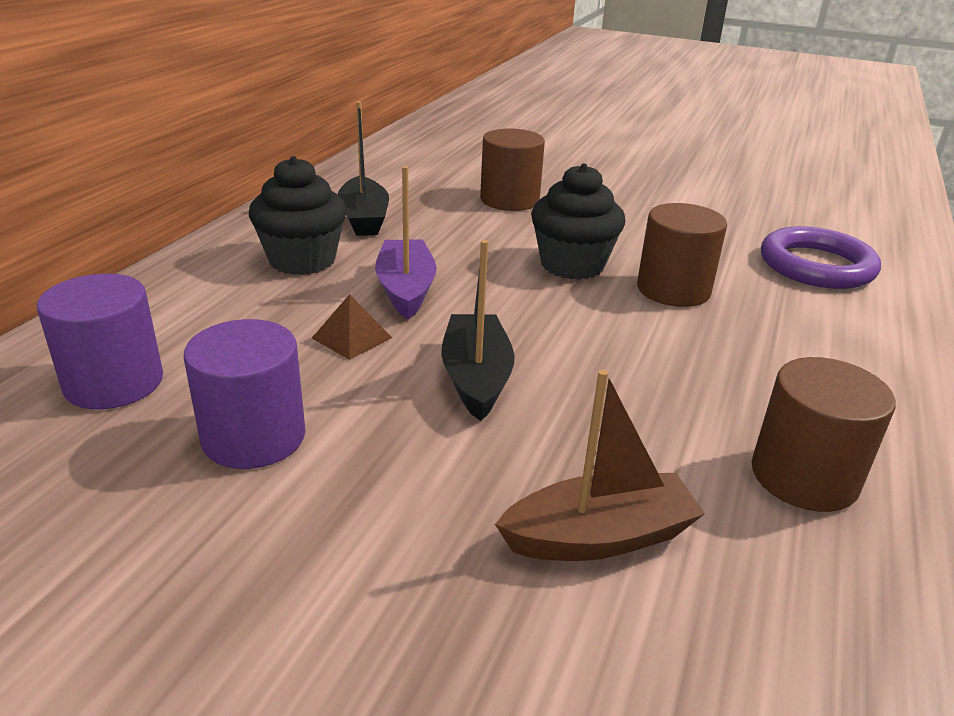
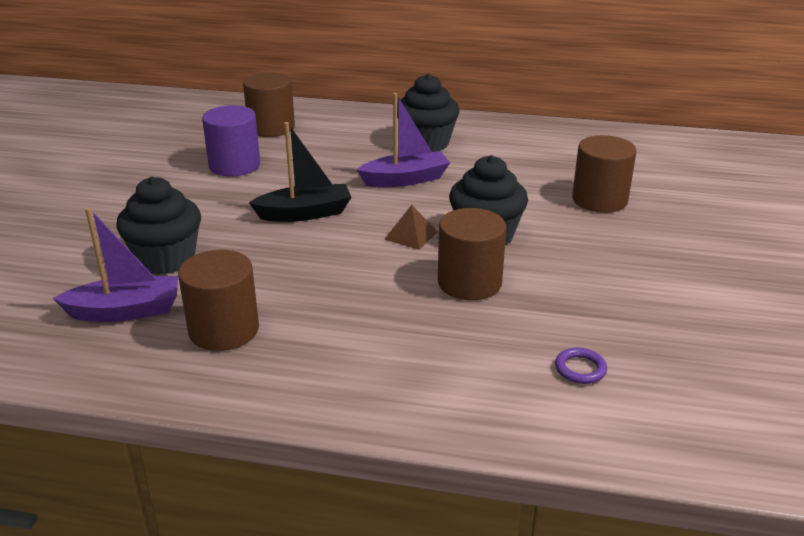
camera: 80 degrees right, 0 degrees up
(114, 382) = (271, 128): purple cylinder -> brown cylinder
(352, 338) = (336, 173): brown pyramid -> brown pyramid (411, 235)
(364, 219) = (507, 151): black boat -> none
(599, 537) = (166, 259): brown boat -> black cupcake
(773, 590) = (126, 311): none -> purple boat
(816, 266) = (580, 369): purple ring -> purple ring, size x0.42

